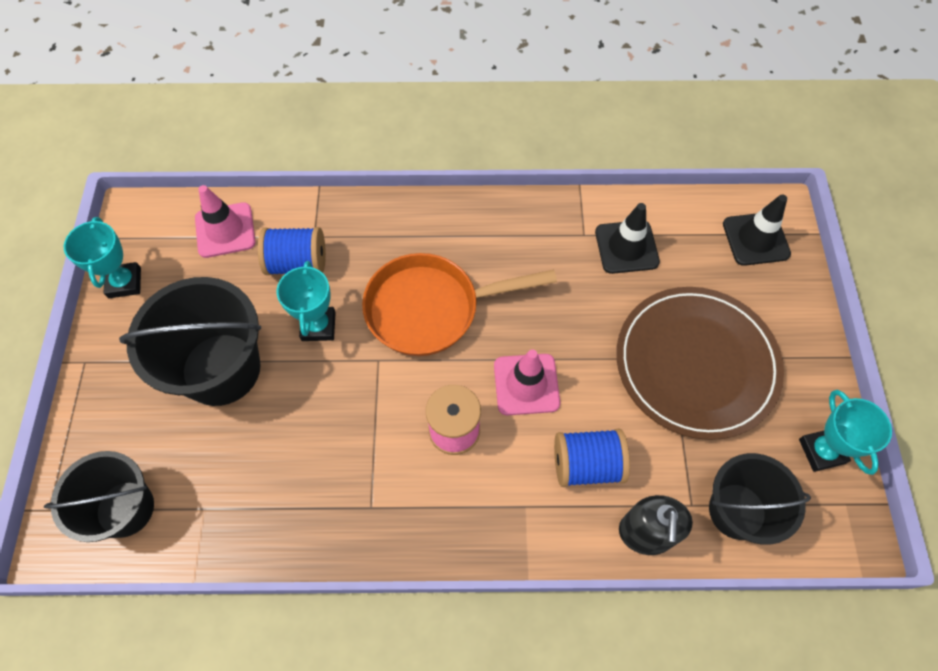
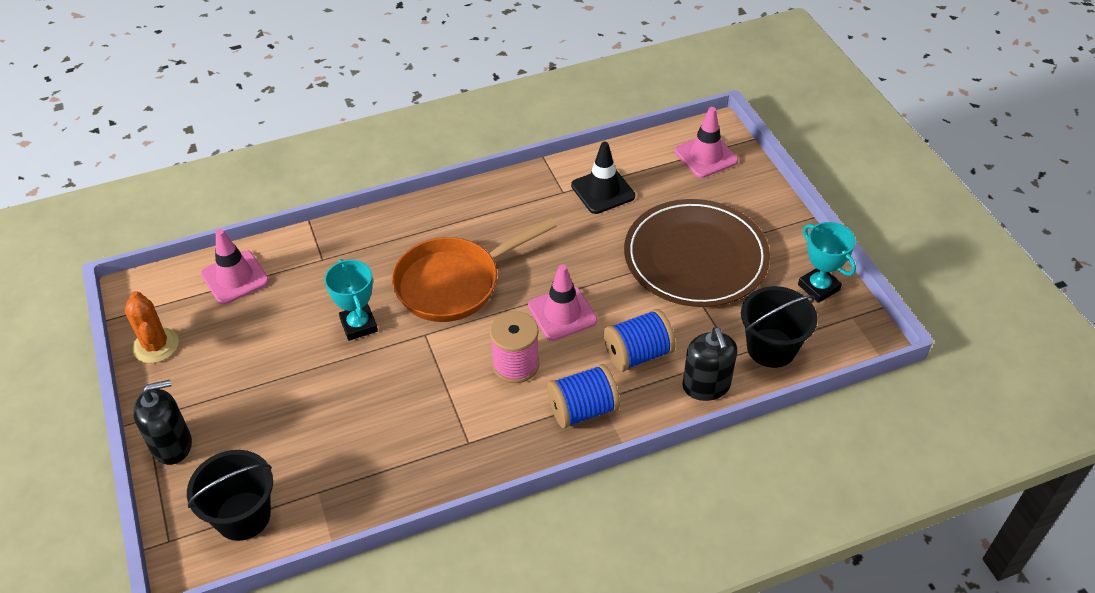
camera: 20 degrees left, 15 degrees down
(95, 401) = (172, 445): none -> black soap dispenser
(124, 283) = (156, 345): turquoise trophy -> orange cactus
(221, 369) = (283, 384): black bucket -> none
(297, 263) = (316, 283): blue spool -> blue spool (583, 410)
(755, 239) = (706, 156): black traffic cone -> pink traffic cone

